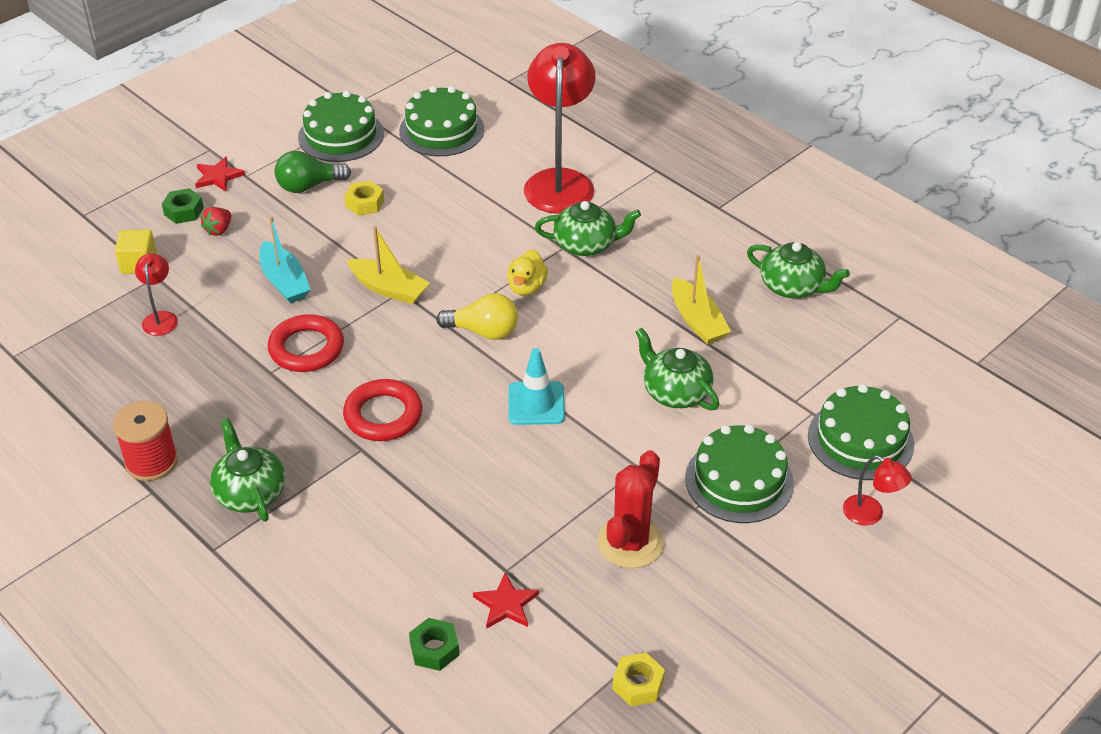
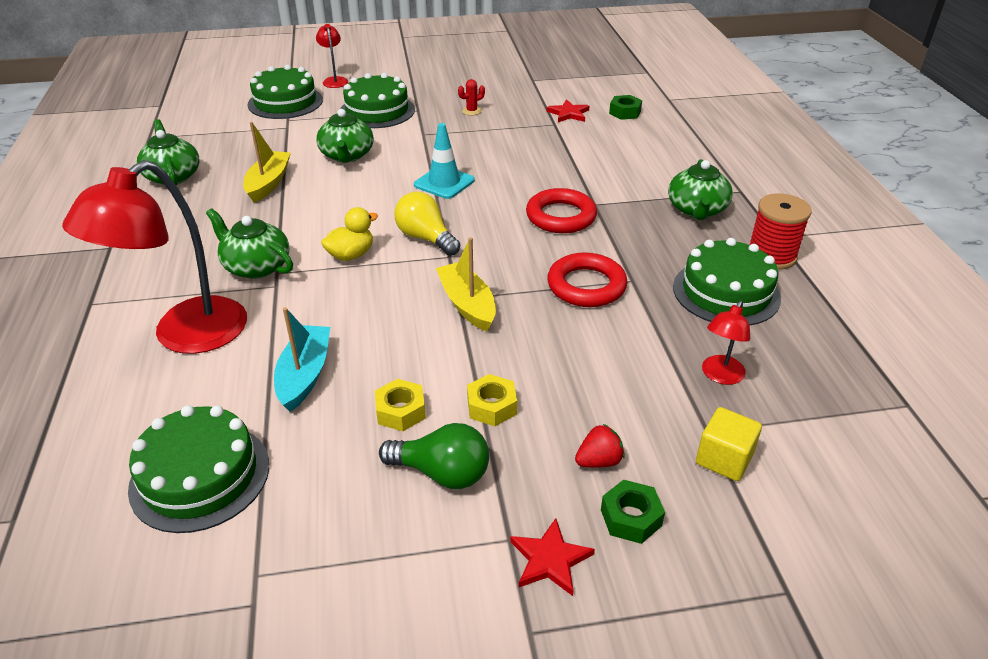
camera: 145 degrees left, 5 degrees down
(284, 281) = (563, 357): turquoise boat -> turquoise boat (304, 375)
(341, 135) = (325, 544): green cake -> green cake (726, 292)
(630, 542) = (472, 111): red cactus -> red cactus, size x0.45
(638, 684) = (531, 74): yellow nut -> yellow nut (491, 406)

